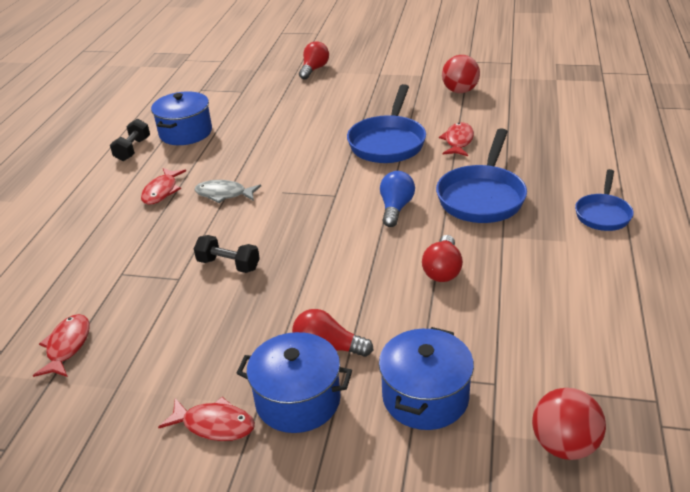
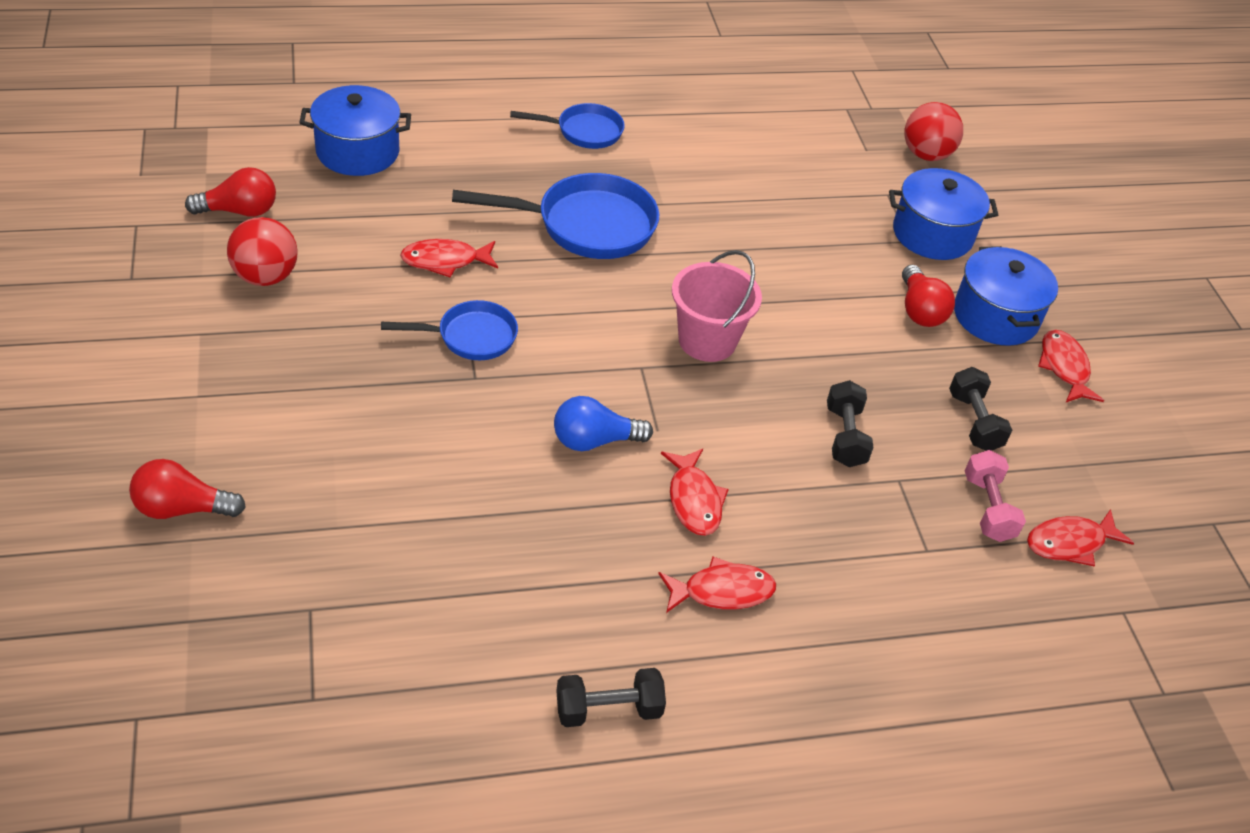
camera: 120 degrees left, 10 degrees up
(126, 314) = (988, 508): none -> pink dumbbell
(185, 133) = (517, 642): blue pot -> blue pot (357, 151)
(198, 336) = (974, 422): none -> black dumbbell
(224, 194) = (694, 500): grey fish -> red fish
(345, 226) = (707, 341): none -> pink bucket
(388, 142) = (470, 337): blue pan -> blue pan, size x0.60
(395, 208) = (646, 300): blue light bulb -> blue light bulb (594, 440)
(442, 270) = (749, 243): red light bulb -> red light bulb (239, 211)

